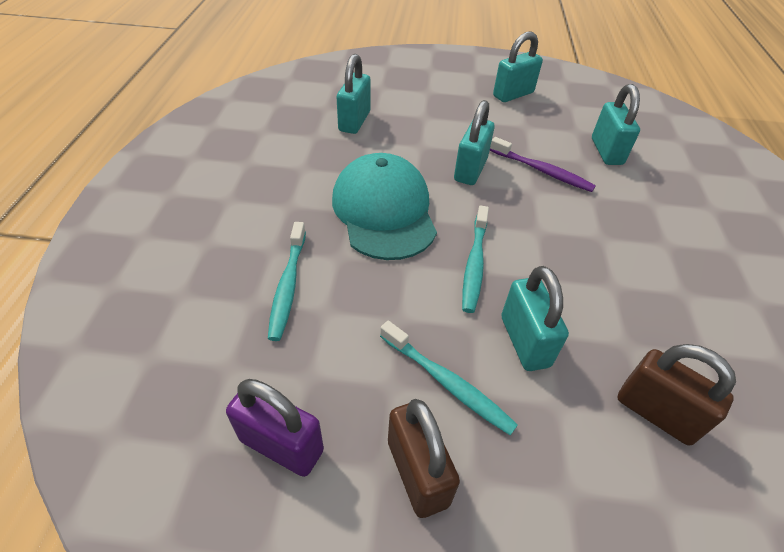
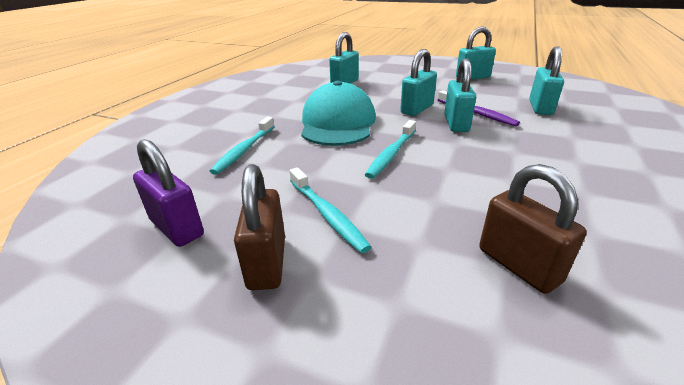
camera: 20 degrees right, 15 degrees down
(525, 341) = (409, 200): turquoise padlock -> turquoise padlock (456, 124)

